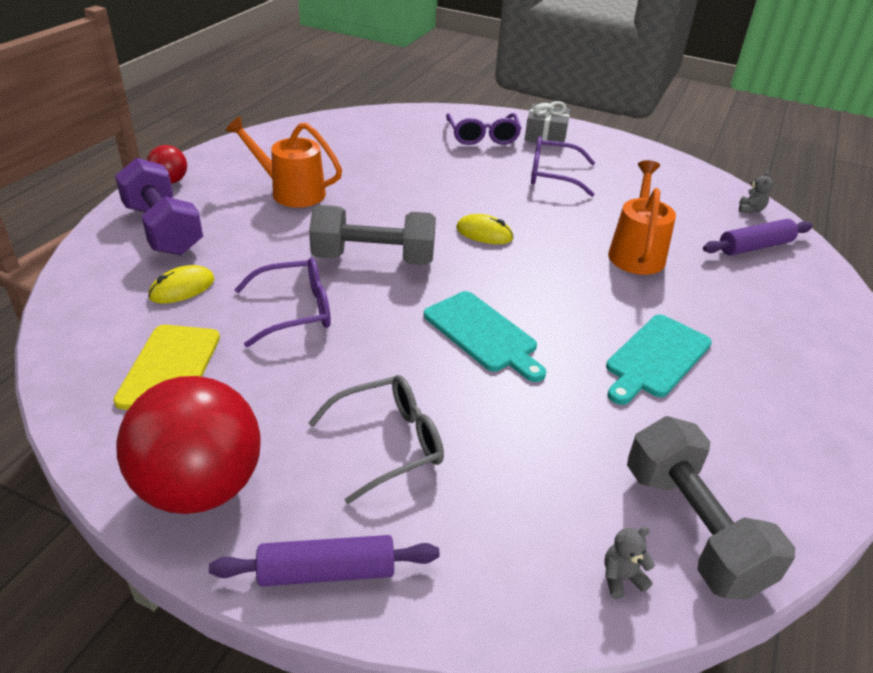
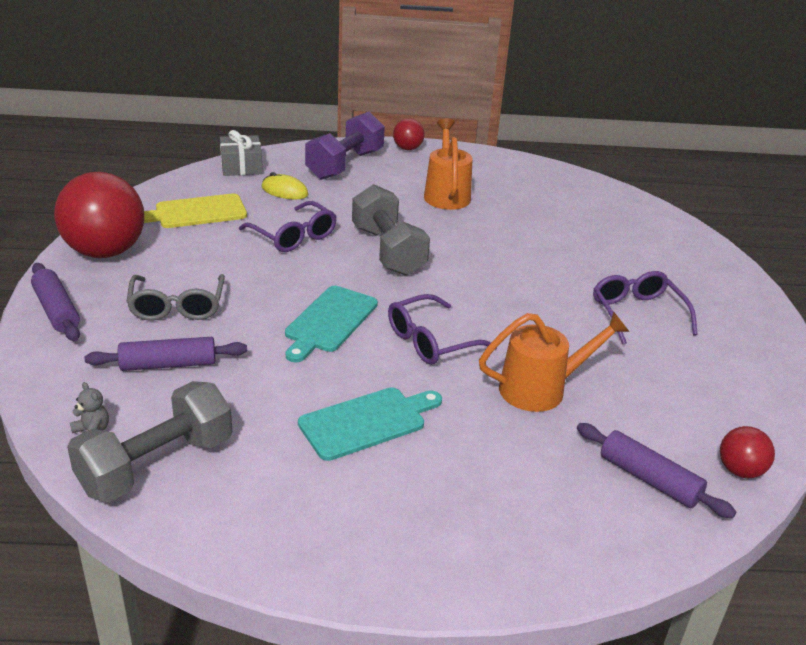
camera: 65 degrees right, 5 degrees down
(388, 443) = (177, 306): grey glasses -> grey glasses turned 45 degrees clockwise
(483, 136) = (664, 259): purple glasses -> purple glasses (431, 341)
(484, 233) = (480, 294): yellow mouse -> none
(509, 478) = (168, 364): none -> purple rolling pin
(546, 135) = (722, 295): grey gift -> grey gift (241, 166)
(656, 358) = (367, 422): turquoise cutting board -> turquoise cutting board turned 135 degrees clockwise
(750, 210) = (740, 470): grey teddy bear -> red ball

